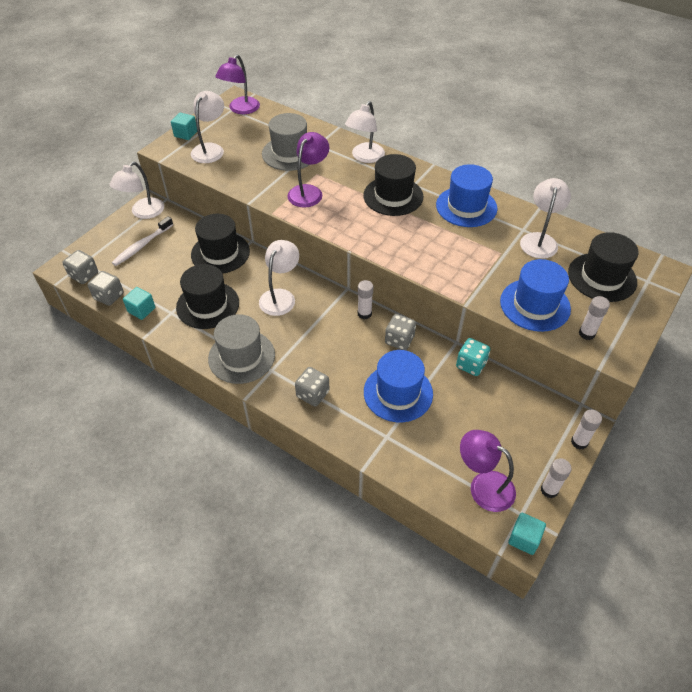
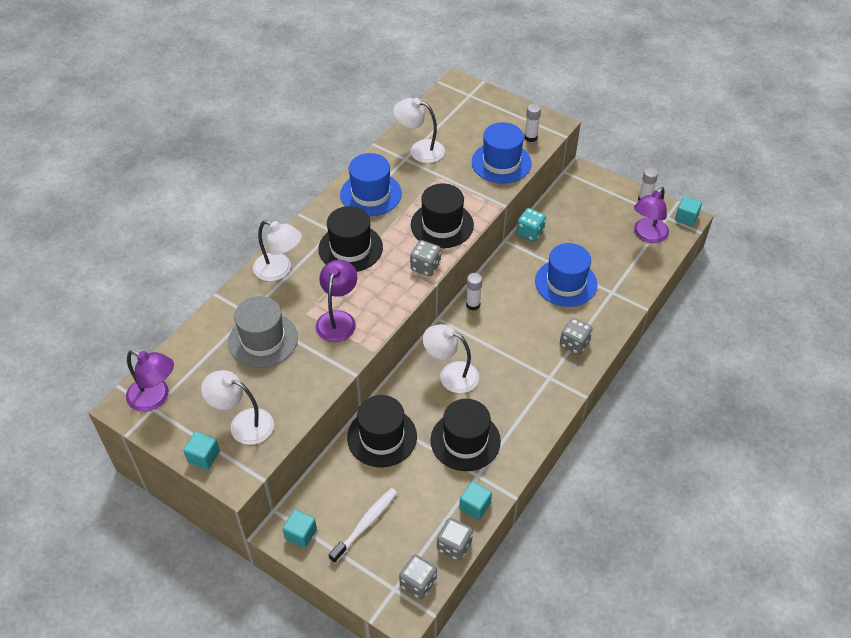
camera: 90 degrees left, 0 degrees up
(142, 245) = (365, 524): white toothbrush -> white toothbrush turned 90 degrees counterclockwise
(143, 213) = (301, 534): white lamp -> turquoise cube
(241, 356) = (535, 403): grey hat -> none
(309, 191) = (338, 319): purple lamp -> purple lamp turned 75 degrees clockwise
(399, 340) = (505, 279): grey dice -> grey dice (425, 266)
(579, 442) = (599, 178): white glue stick -> none
(602, 277) = (466, 119): black hat -> black hat (442, 225)

